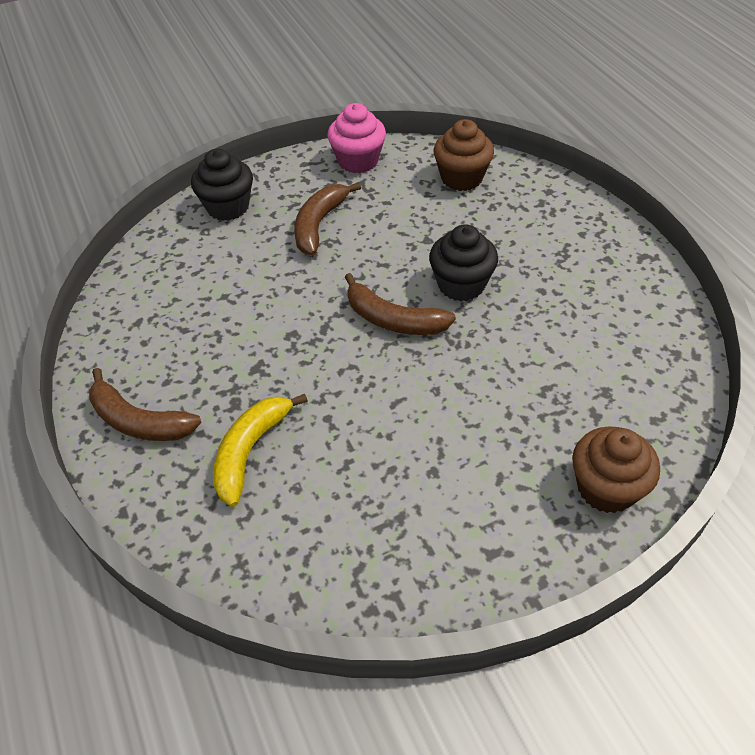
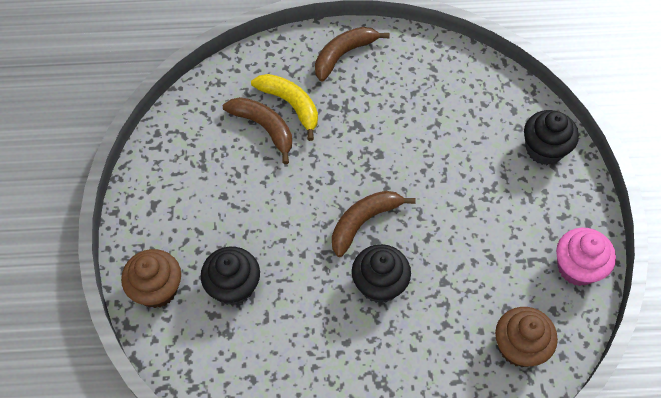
camera: 110 degrees right, 10 degrees up
(319, 224) = (496, 208): brown banana -> brown banana (264, 128)
(548, 409) = (233, 286): none -> black cupcake

